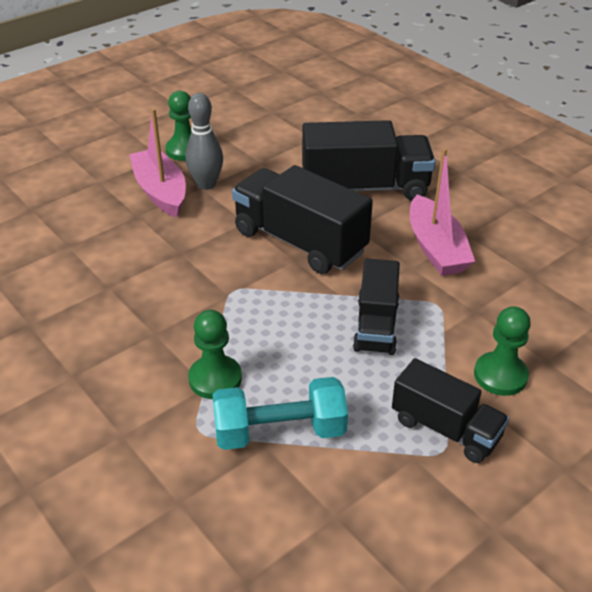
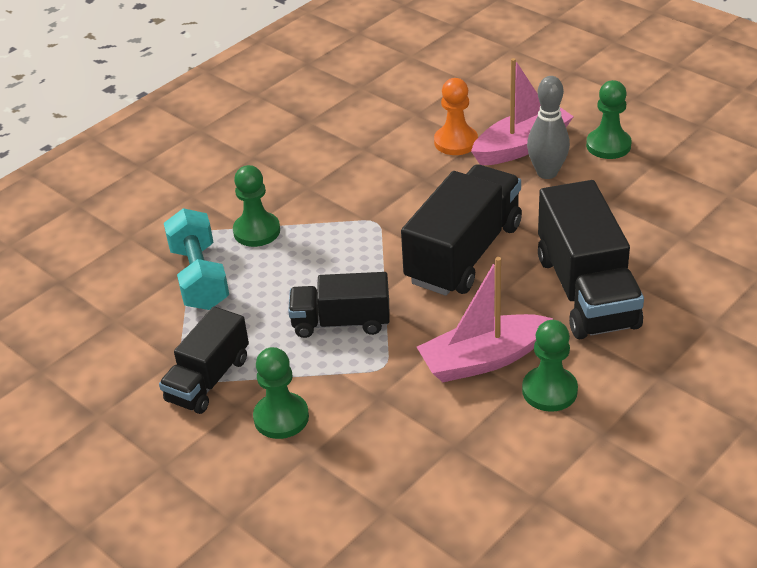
camera: 85 degrees right, 0 degrees up
(132, 227) = (456, 142): none -> orange pawn
(473, 221) = (549, 391): none -> green pawn

